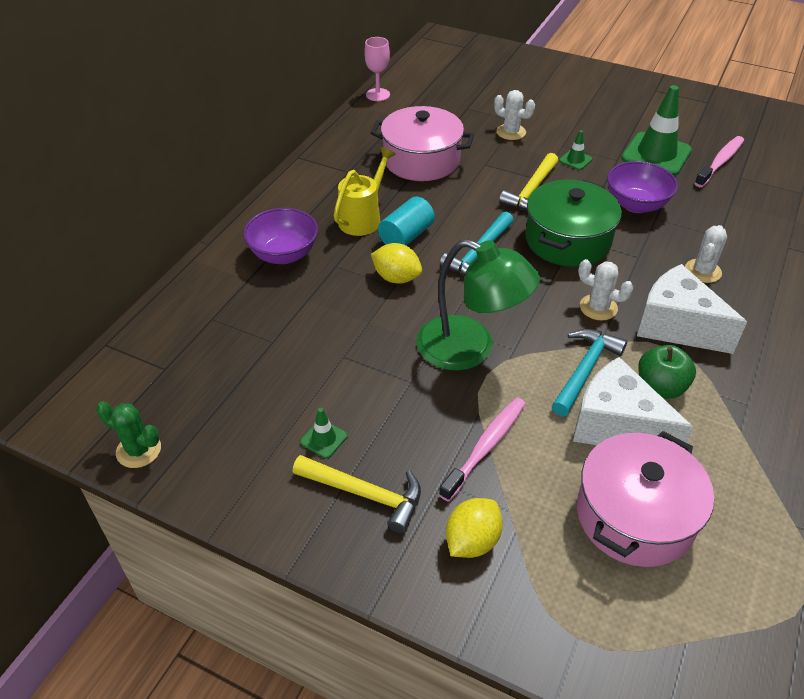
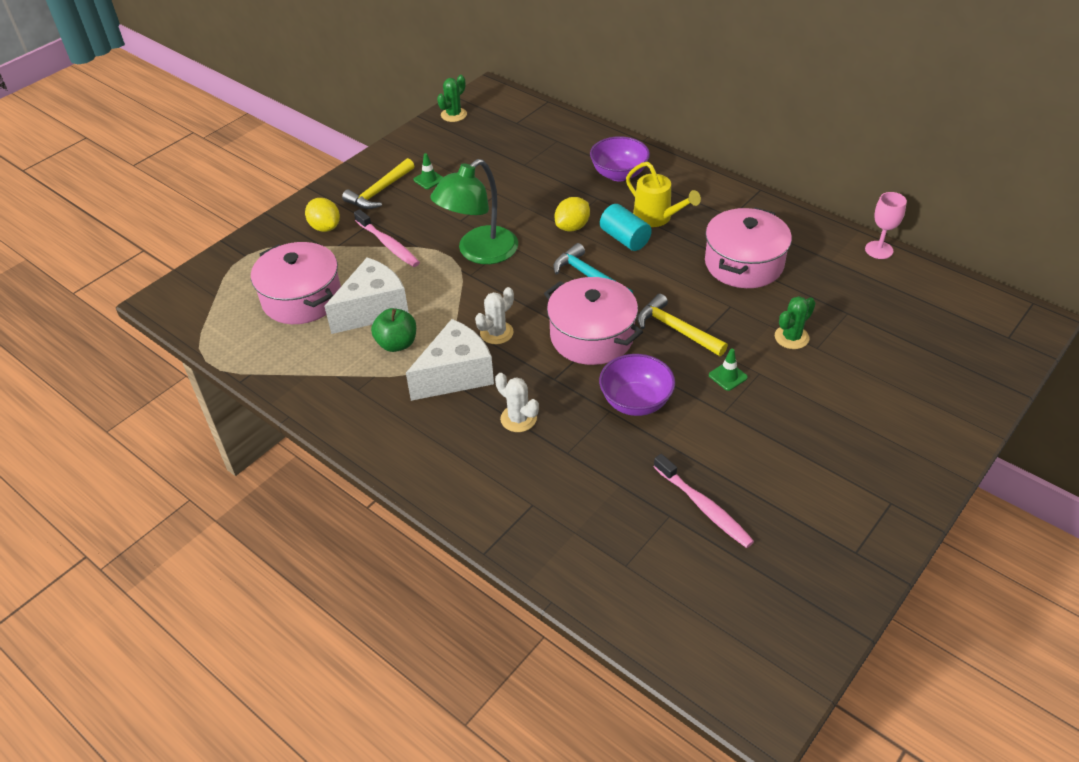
camera: 105 degrees right, 0 degrees up
(511, 132) = (791, 337): white cactus -> green cactus
(567, 240) = (592, 336): green pot -> pink pot
(584, 370) = (432, 307): turquoise hammer -> none
(656, 154) = (729, 450): green traffic cone -> none

